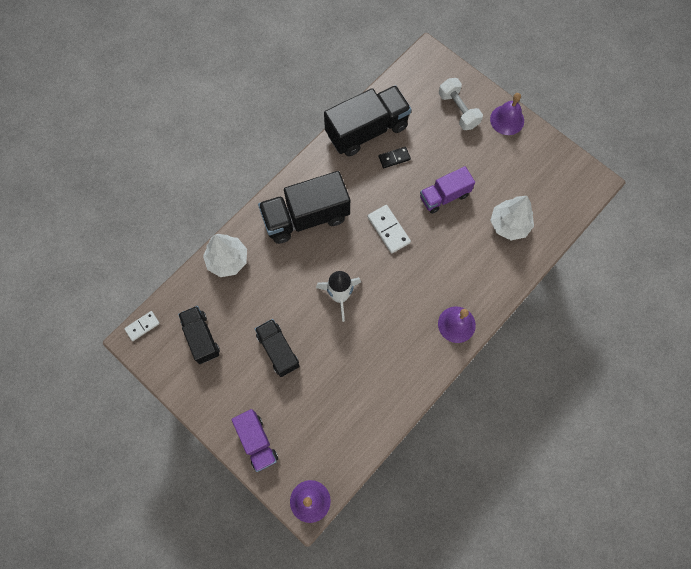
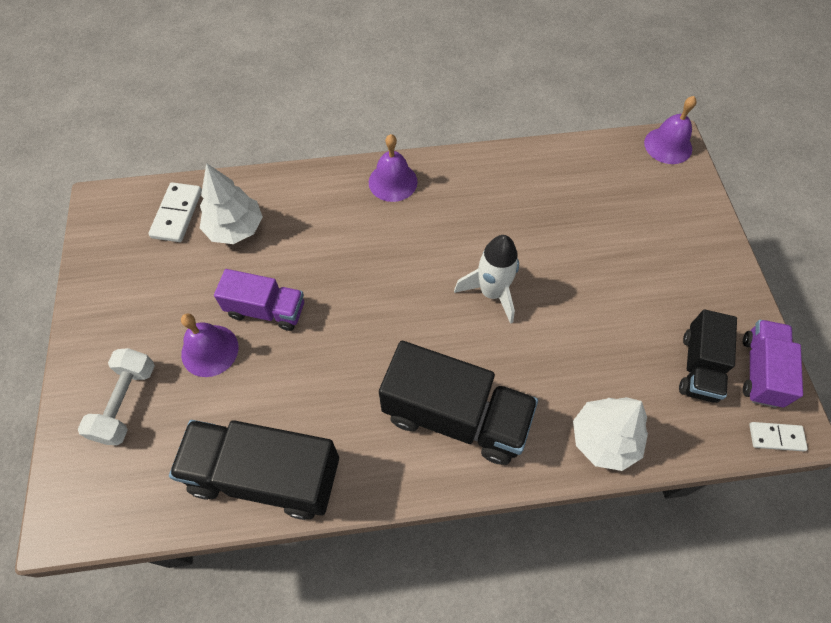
camera: 140 degrees left, 10 degrees down
(257, 442) = (693, 222): purple truck -> purple truck (760, 371)
(278, 350) = (609, 288): black truck -> none
(388, 230) = (368, 322): white domino -> white domino (177, 214)
(394, 158) = (272, 404): black domino -> none
(507, 120) = (90, 341): purple bell -> purple bell (210, 350)

